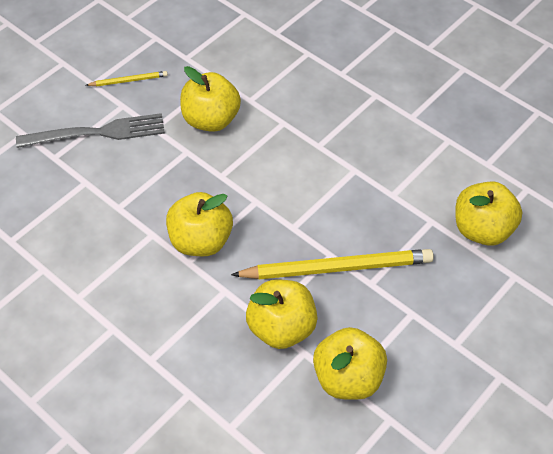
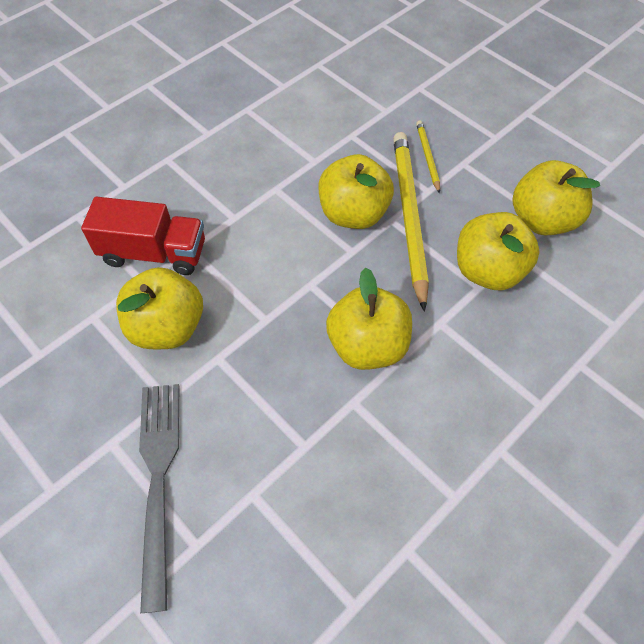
camera: 85 degrees left, 5 degrees up
(128, 80) = (61, 434): yellow pencil -> yellow pencil (427, 157)
(277, 102) = (154, 253): none -> red truck
(482, 230) = (365, 101): yellow apple -> yellow apple (353, 214)

